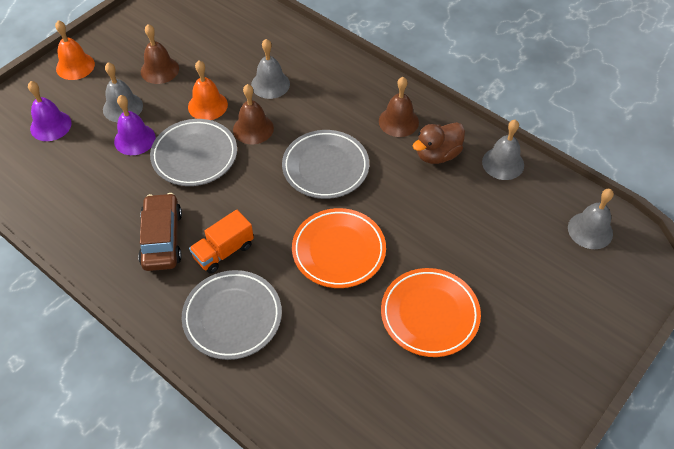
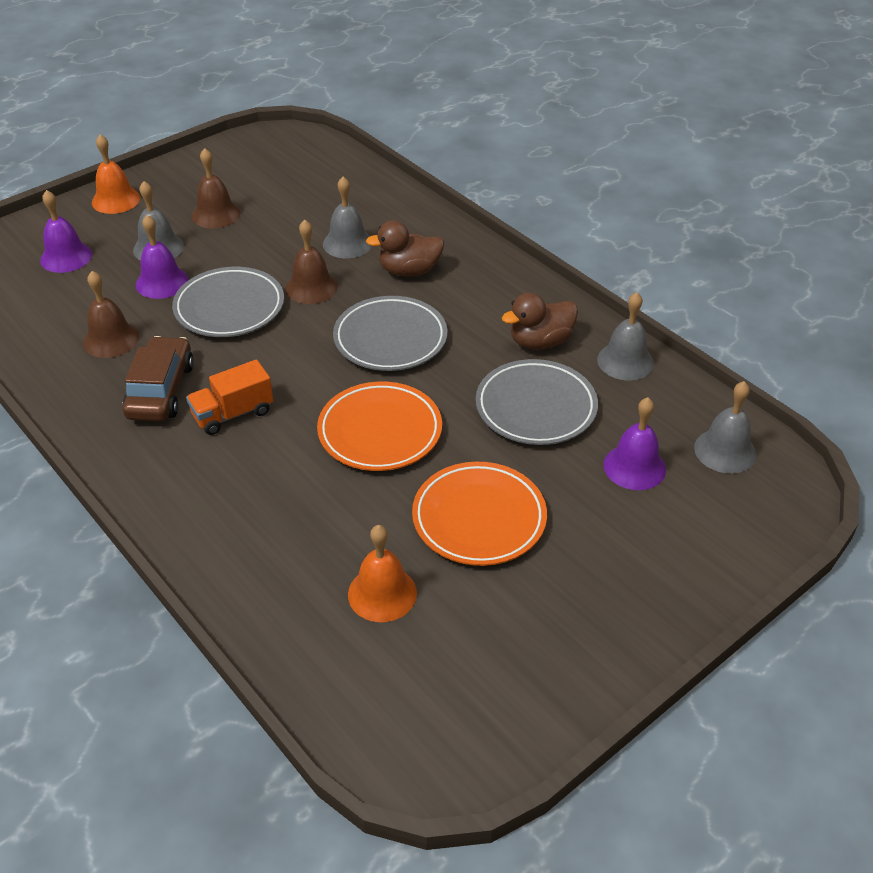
camera: 10 degrees right, 10 degrees down
(207, 105) = (262, 257): orange bell -> orange bell (382, 593)
(232, 317) = (221, 486): grey plate -> grey plate (536, 407)
(324, 104) = (409, 271): none -> brown duck
(398, 121) = (499, 300): brown bell -> brown bell (111, 339)
(530, 253) = (634, 467): none -> purple bell

